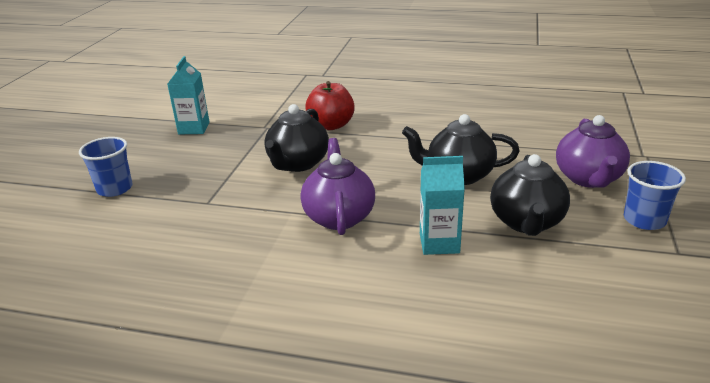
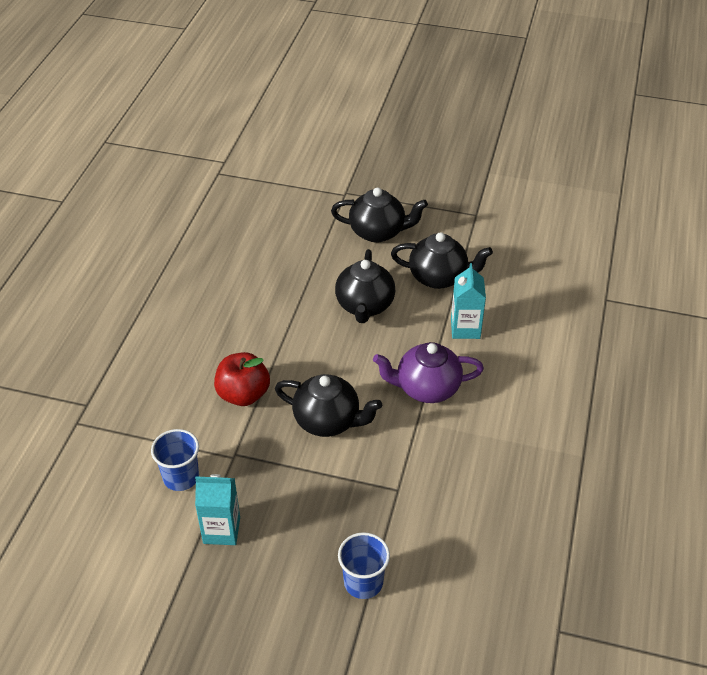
camera: 90 degrees left, 15 degrees up
(588, 179) = (378, 232): purple teapot -> black teapot
(644, 220) = (437, 219): blue cup -> blue cup (181, 477)

